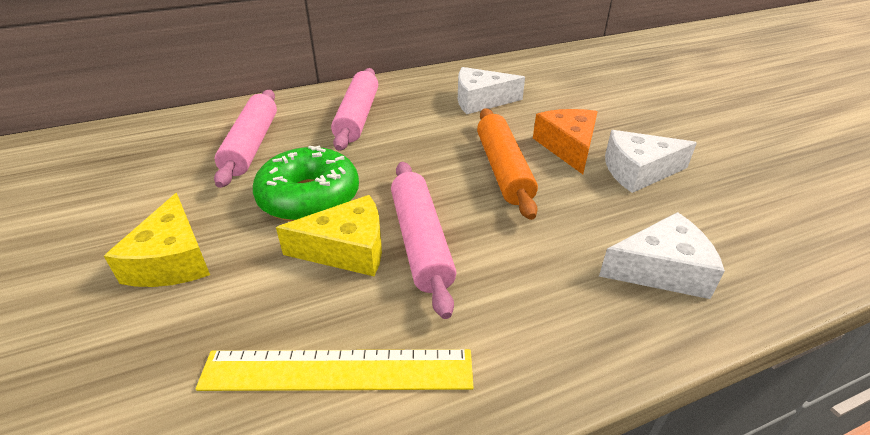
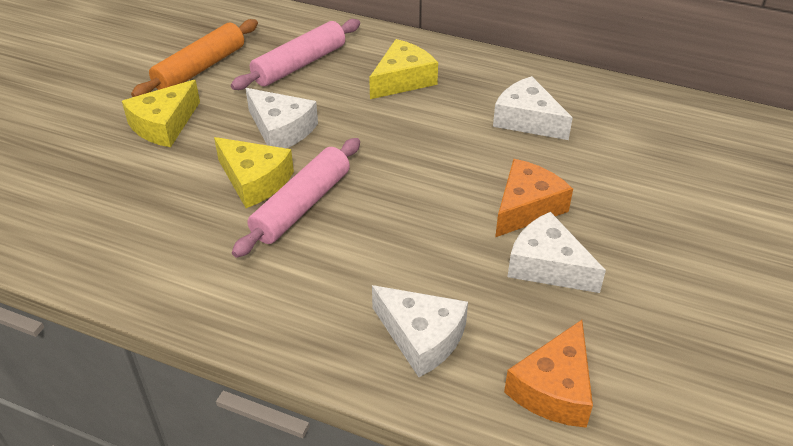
camera: 45 degrees right, 5 degrees up
(309, 198) = (281, 130): green donut -> white cheese
(338, 370) = (161, 244): yellow ruler -> none
(358, 117) = (403, 80): pink rolling pin -> yellow cheese
(503, 169) = (439, 192): orange rolling pin -> orange rolling pin (200, 68)
(774, 238) = (554, 388): none -> orange cheese

